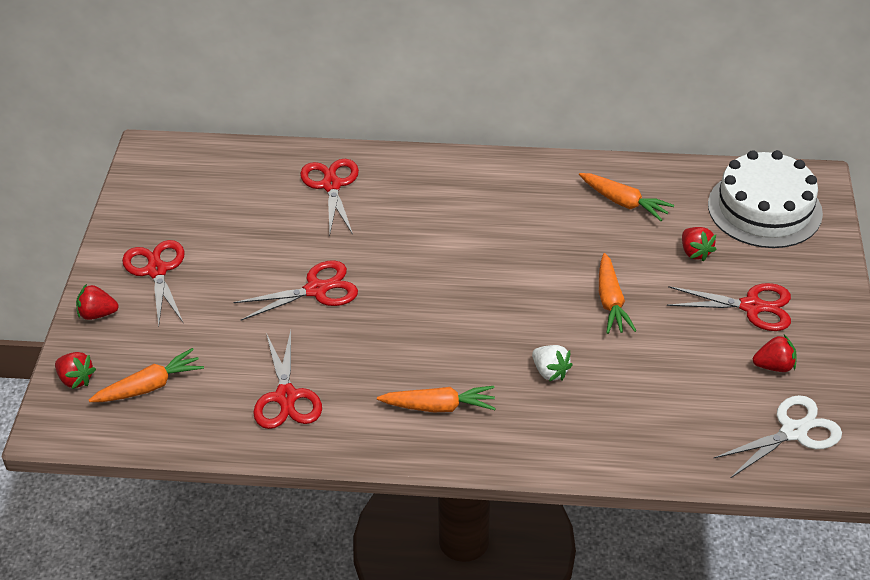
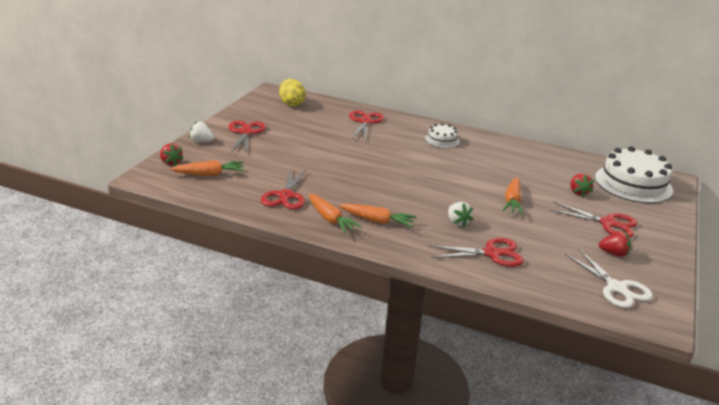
camera: 15 degrees right, 15 degrees down
(97, 314) = (201, 141): red strawberry -> white strawberry
(196, 175) = (291, 104): none -> yellow egg
(316, 290) = (331, 158): red scissors -> red scissors (492, 253)
(465, 194) = (442, 140): none -> white cake
(624, 203) = (540, 163): orange carrot -> orange carrot (330, 219)
(794, 432) = (616, 288): white scissors -> white scissors turned 75 degrees clockwise

